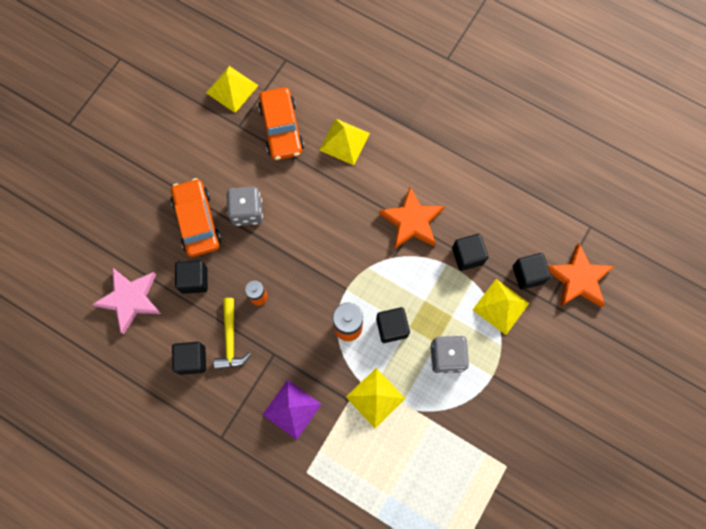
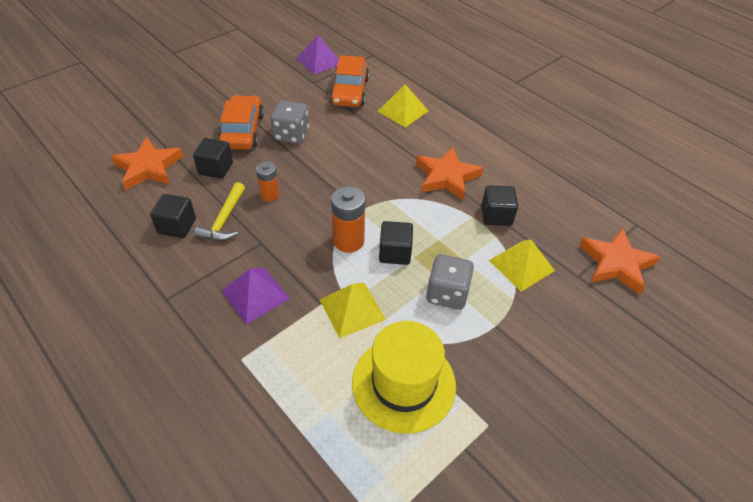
camera: 15 degrees right, 25 degrees down
(130, 299) = (148, 167): pink star -> orange star
(232, 89) = (319, 61): yellow pyramid -> purple pyramid
(436, 452) = (403, 383): none -> yellow hat
(528, 274) = (559, 246): black cube -> none

